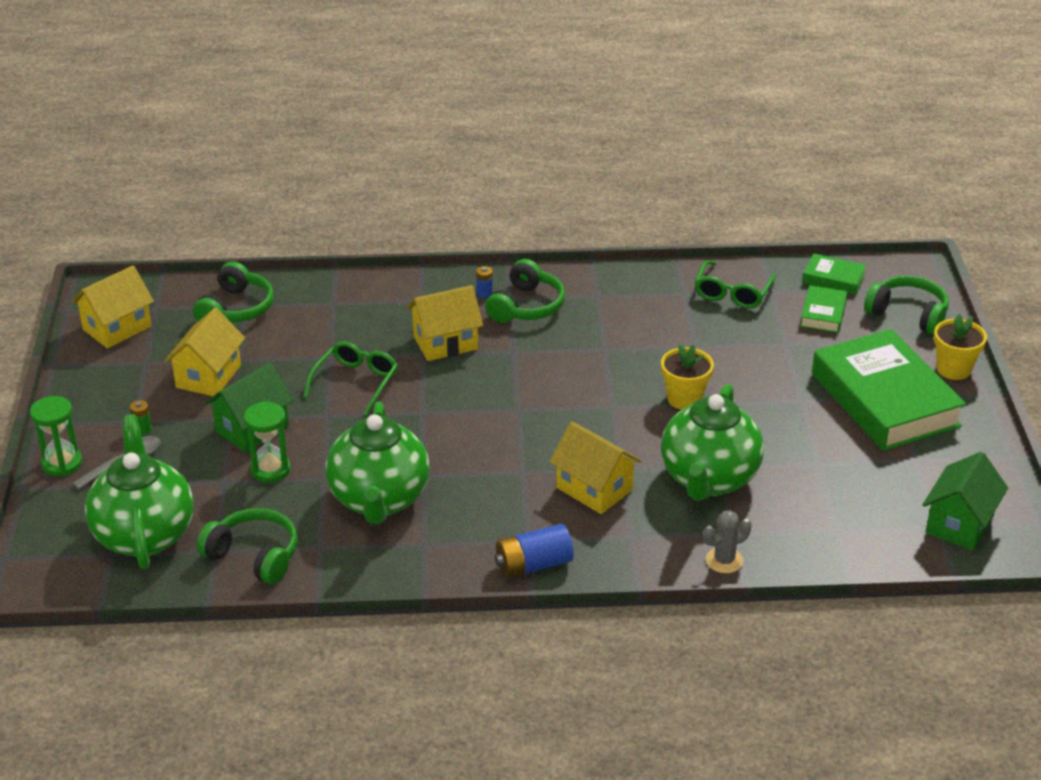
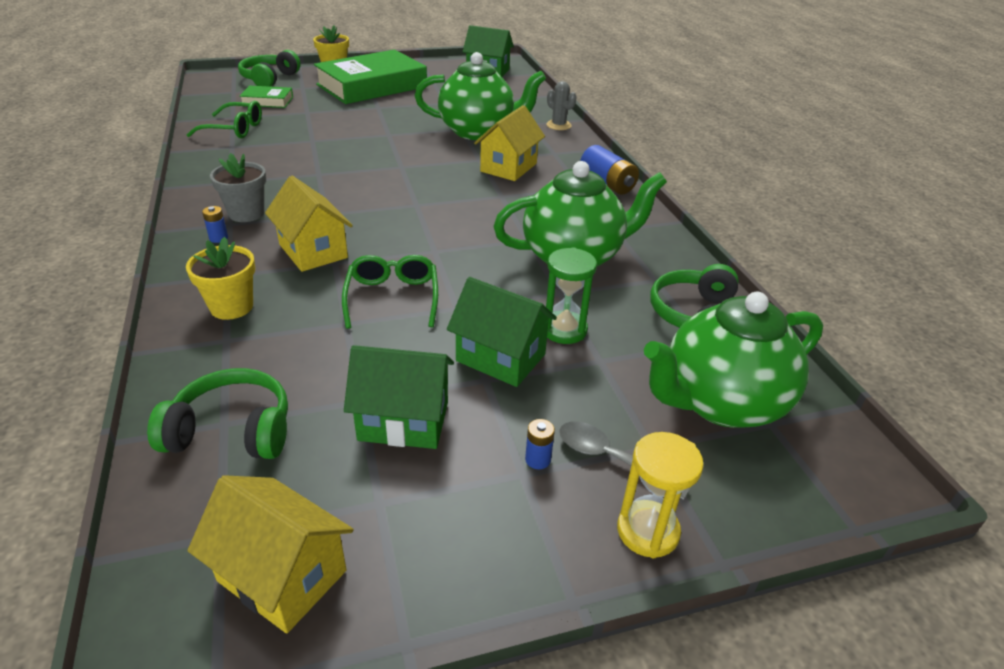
camera: 105 degrees left, 0 degrees up
(62, 463) = (647, 531): green hourglass -> yellow hourglass
(142, 429) = (538, 459): green battery -> blue battery
(208, 376) = (403, 421): yellow house -> green house
(356, 382) = (392, 297): green glasses -> green glasses turned 75 degrees clockwise
(526, 306) = (246, 213): green headphones -> grey flower pot
(684, 399) = (385, 142): yellow flower pot -> yellow flower pot (231, 307)
(833, 279) = (219, 98): green book -> none

